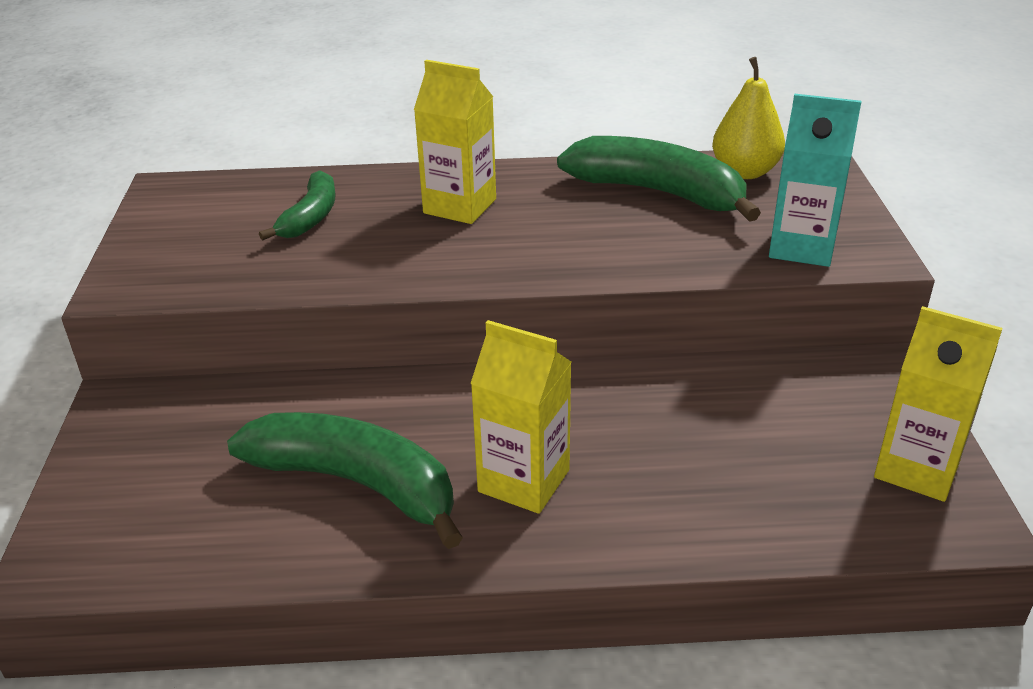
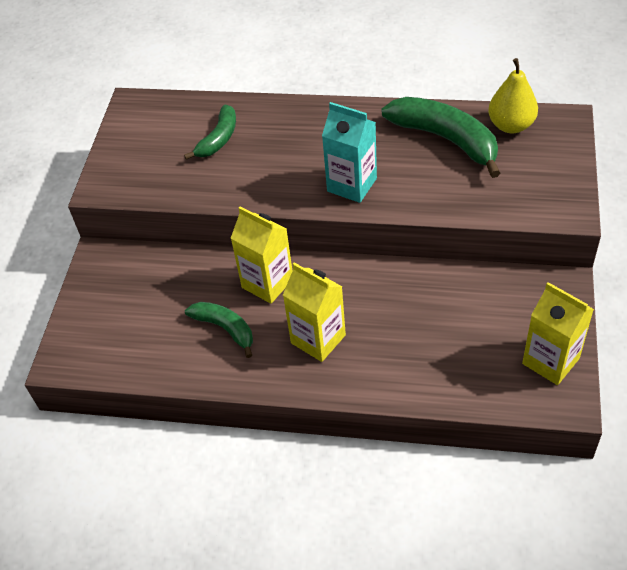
camera: 15 degrees right, 15 degrees up
(357, 483) = (225, 328): green banana -> green banana, size x0.58
(460, 206) = (313, 139): yellow carton -> yellow carton (267, 283)
(802, 247) = (524, 199): turquoise carton -> turquoise carton (352, 185)

